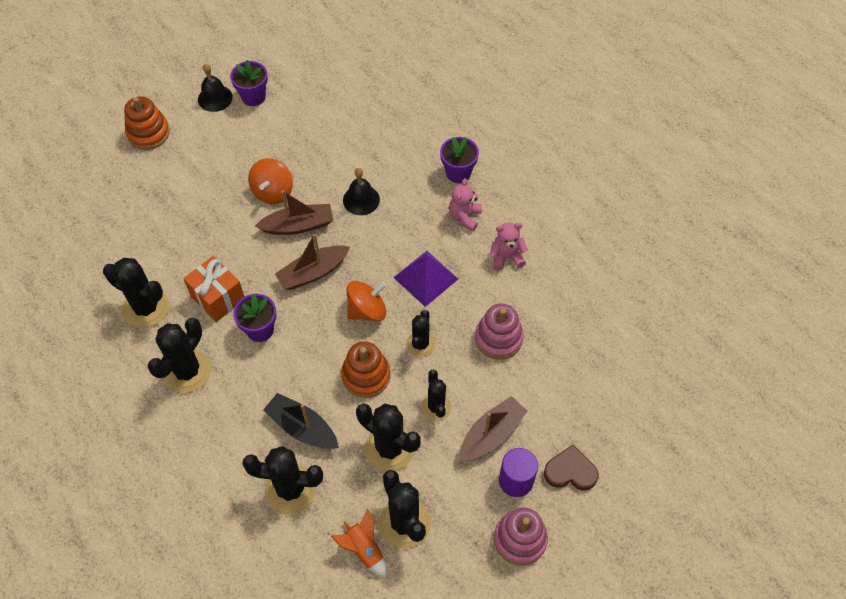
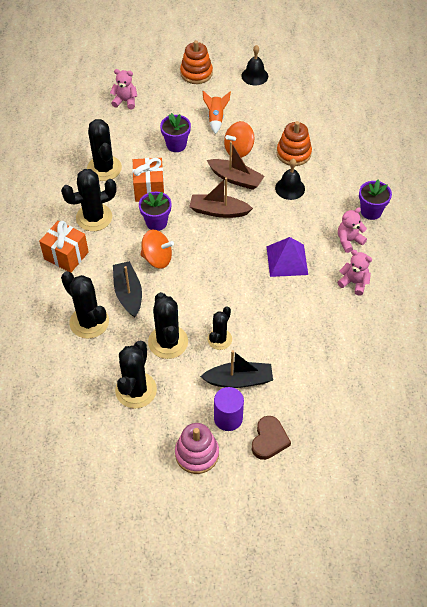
camera: 40 degrees right, 5 degrees down
(97, 215) = (125, 101): none -> pink teddy bear
(196, 435) = (66, 255): none -> orange gift
(253, 97) = (279, 88): purple flower pot -> purple flower pot (176, 145)
(364, 549) = (98, 386): orange rocket -> orange rocket (216, 118)
(366, 376) = (194, 291): orange stacking toy -> orange stacking toy (293, 153)
(367, 310) = (231, 254): orange spinning top -> orange spinning top (157, 258)
(420, 344) = (245, 296): black cactus -> none
(491, 434) = (239, 380): brown boat -> black boat
(498, 338) = (300, 327): pink stacking toy -> none
(570, 471) = (269, 440): brown heart -> brown heart turned 60 degrees clockwise

